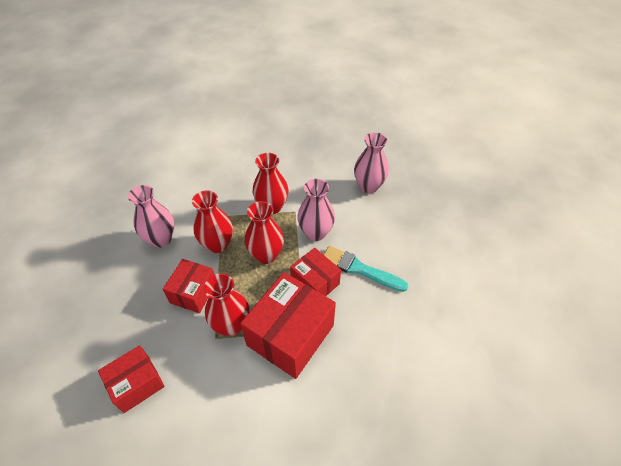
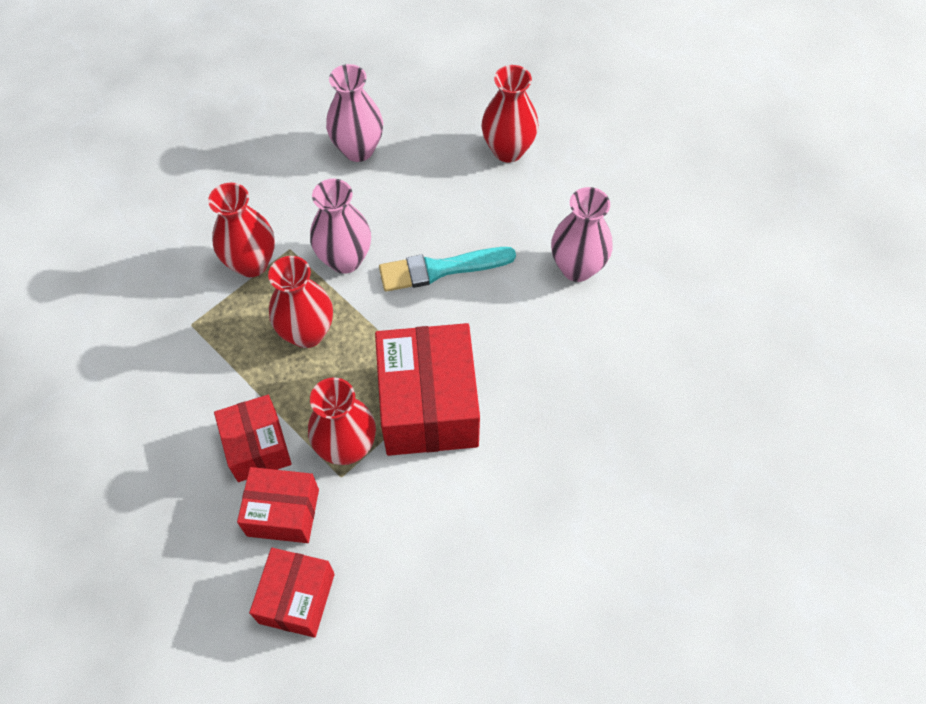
camera: 40 degrees left, 10 degrees up
(161, 239) = (135, 414): pink vase -> pink vase (577, 268)
(217, 244) = (226, 365): red vase -> red vase (508, 150)
(315, 282) = (401, 323): red box -> red box (283, 512)

